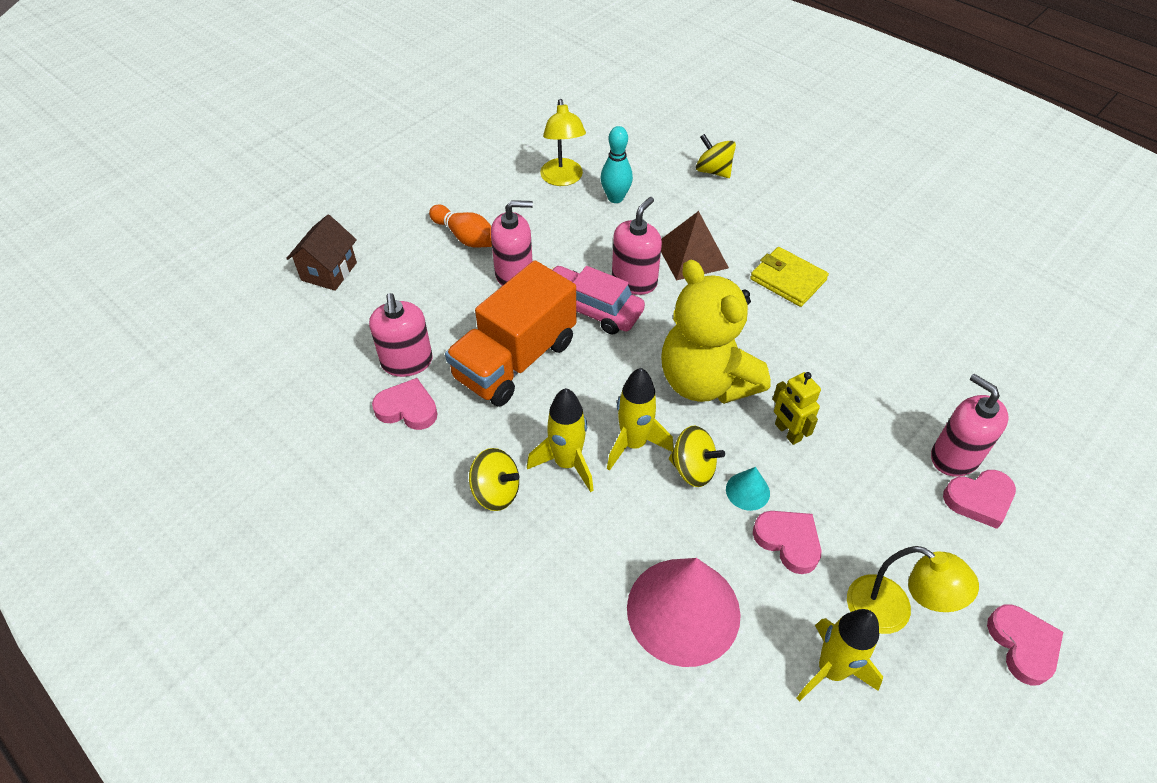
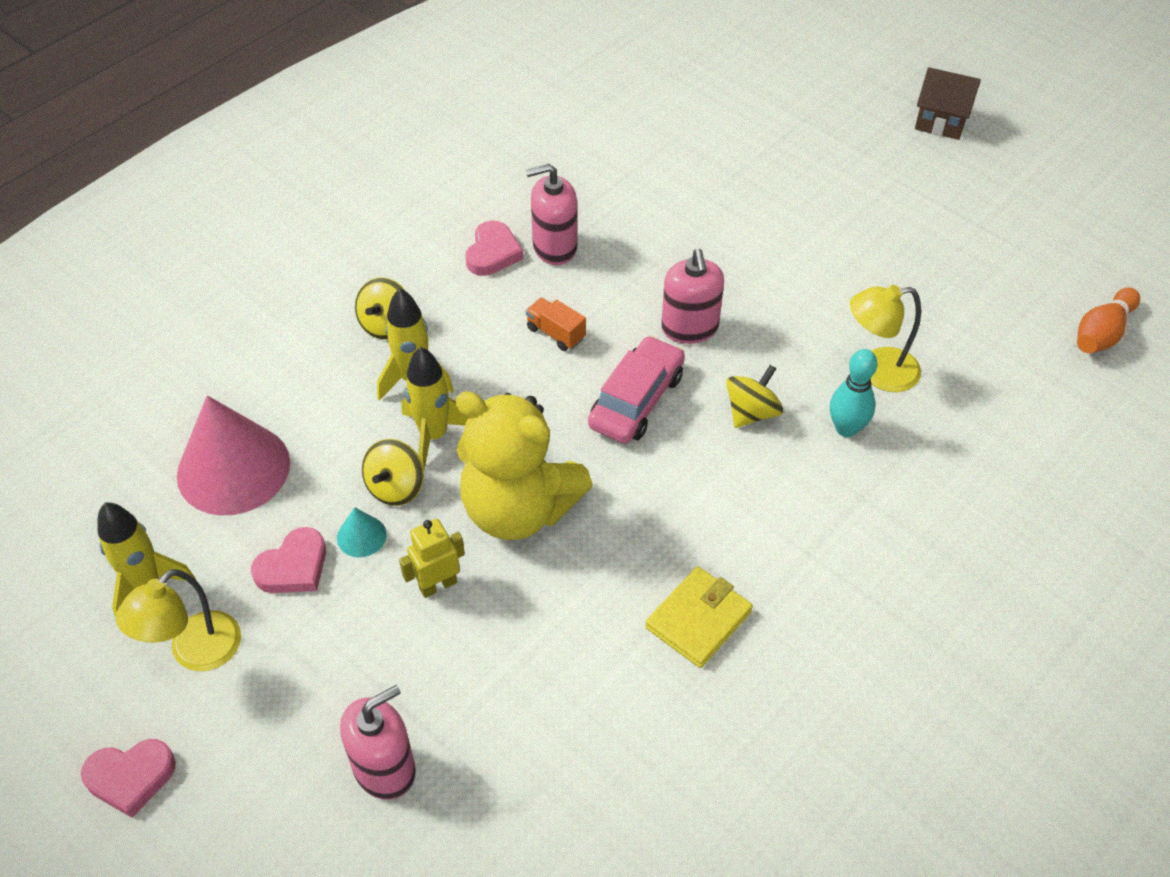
camera: 90 degrees right, 0 degrees up
(329, 271) = (684, 175): brown house -> brown house (941, 122)
(465, 237) = (751, 281): orange bowling pin -> orange bowling pin (1102, 333)
(515, 360) = (556, 333): orange truck -> orange truck, size x0.40
(634, 281) = (686, 444): pink soap dispenser -> none
(691, 255) = (739, 509): brown pyramid -> none
(706, 381) = (519, 509): yellow teddy bear -> yellow teddy bear turned 120 degrees counterclockwise
(713, 171) = (927, 549): yellow spinning top -> yellow spinning top (751, 412)
(979, 500) = (319, 782): pink heart -> none

